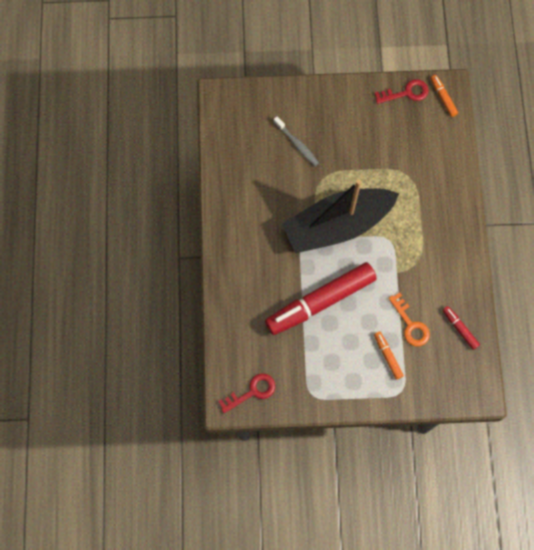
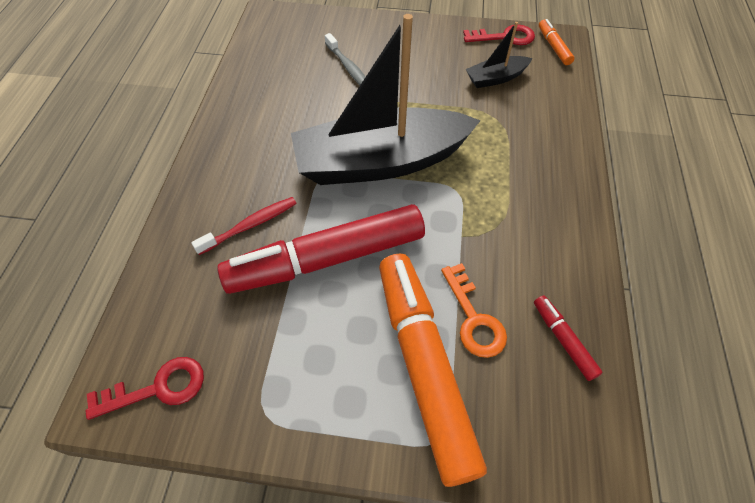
camera: 10 degrees right, 15 degrees down
(268, 287) = (250, 225): none -> red toothbrush
(387, 356) = (424, 366): orange marker -> orange marker, size x2.39
(404, 137) = (496, 78): none -> black boat

